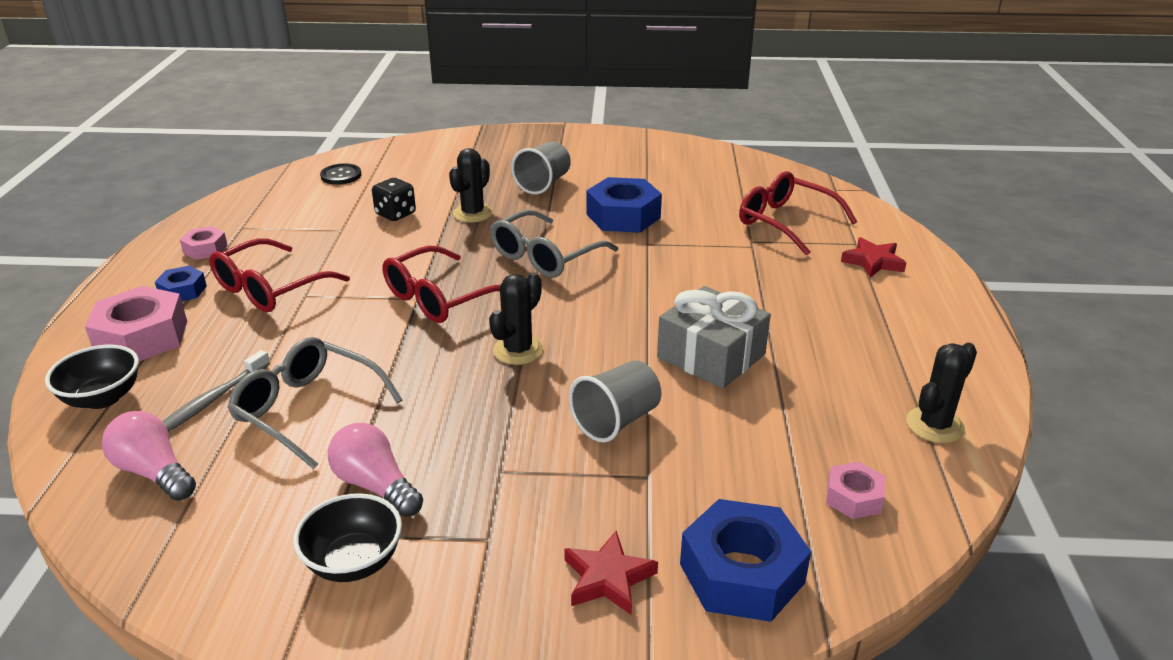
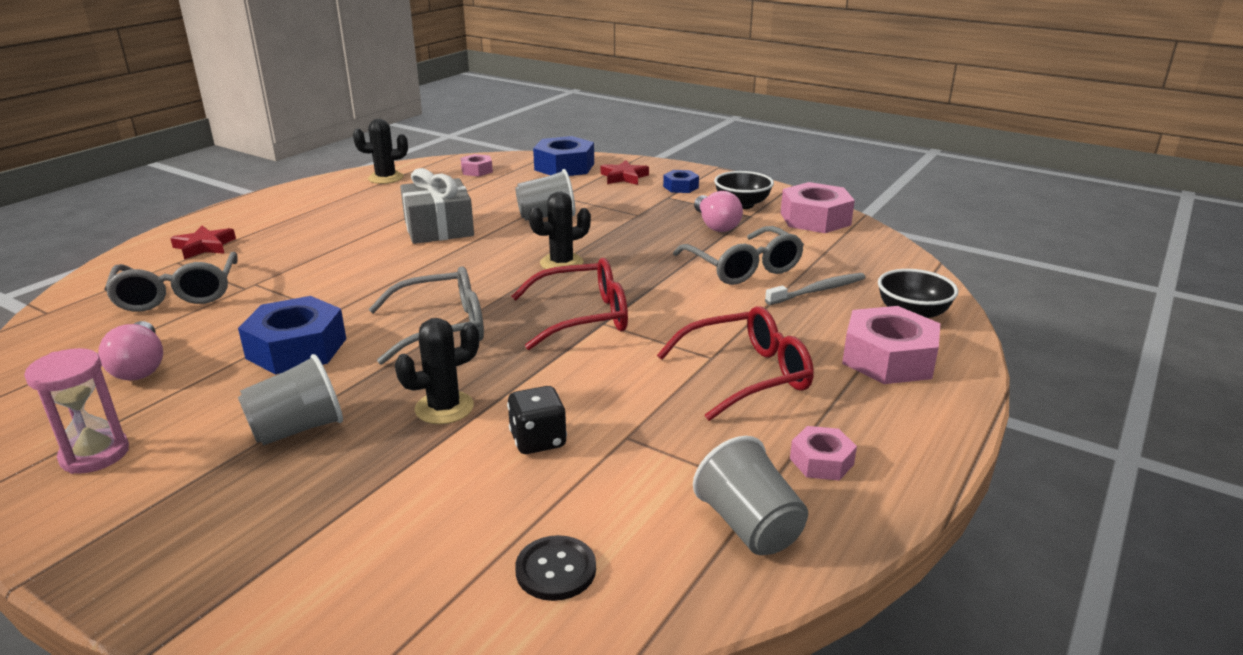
camera: 150 degrees left, 5 degrees down
(154, 472) = (858, 261): pink light bulb -> pink light bulb (140, 367)
(183, 291) = (849, 402): blue nut -> blue nut (680, 187)
(219, 563) = (815, 219): none -> pink nut
(247, 211) = (749, 526): none -> grey cup
(625, 152) = (95, 454): none -> pink hourglass
(785, 222) = (178, 294): red glasses -> grey glasses

